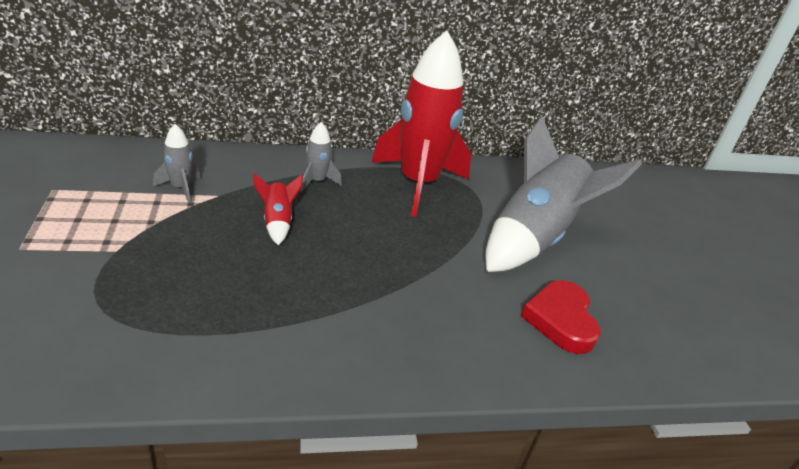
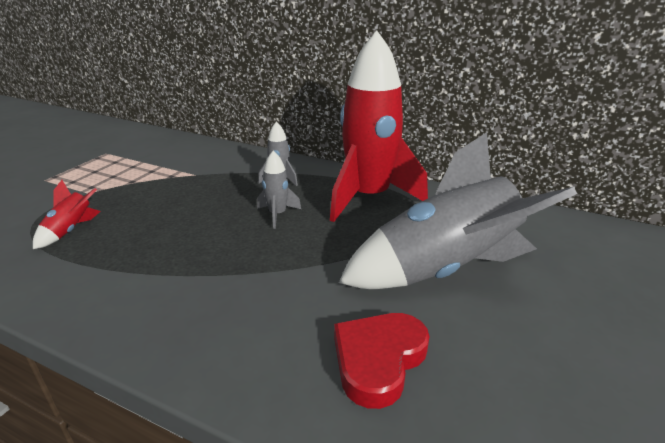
camera: 40 degrees right, 5 degrees down
(180, 188) = (177, 165): grey rocket -> grey rocket (277, 214)
(277, 222) = (212, 200): red rocket -> red rocket (70, 231)

